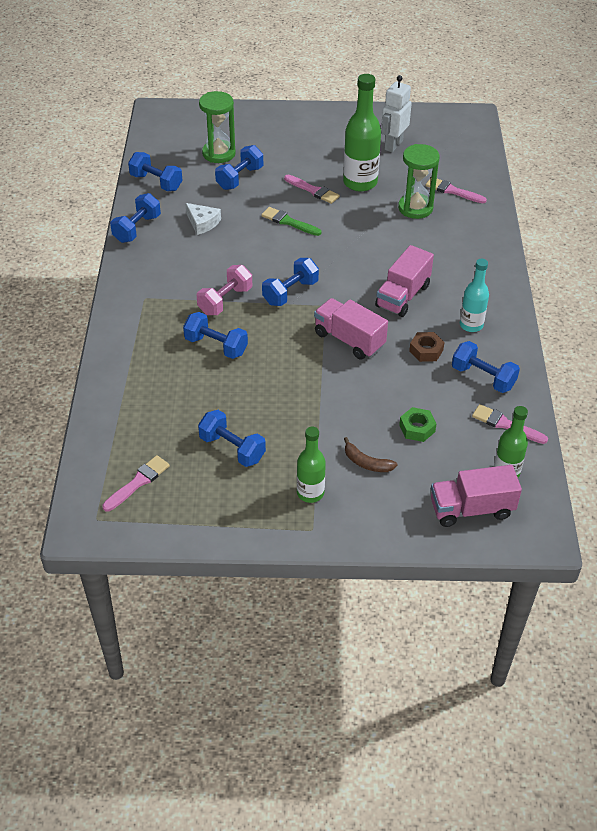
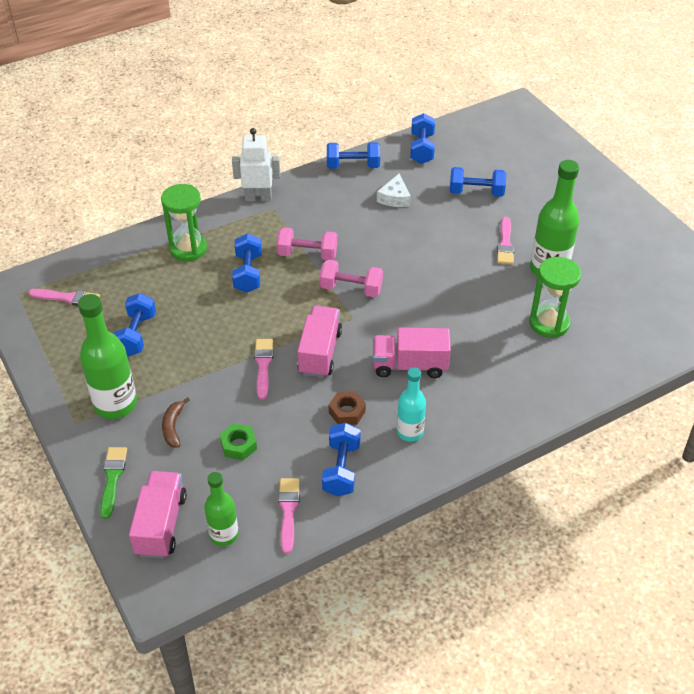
camera: 60 degrees right, 0 degrees up
(219, 153) = (497, 165): green hourglass -> green hourglass (188, 249)
(288, 222) = (445, 247): green brush -> green brush (112, 478)
(290, 292) = (351, 289): blue dumbbell -> pink dumbbell
(310, 493) = (115, 404): green bottle -> green bottle, size x1.63
(393, 145) = (632, 268): white robot -> white robot (258, 197)
(452, 191) = (604, 340): pink brush -> pink brush (263, 365)
(471, 509) = (161, 525): pink truck -> pink truck turned 45 degrees clockwise

